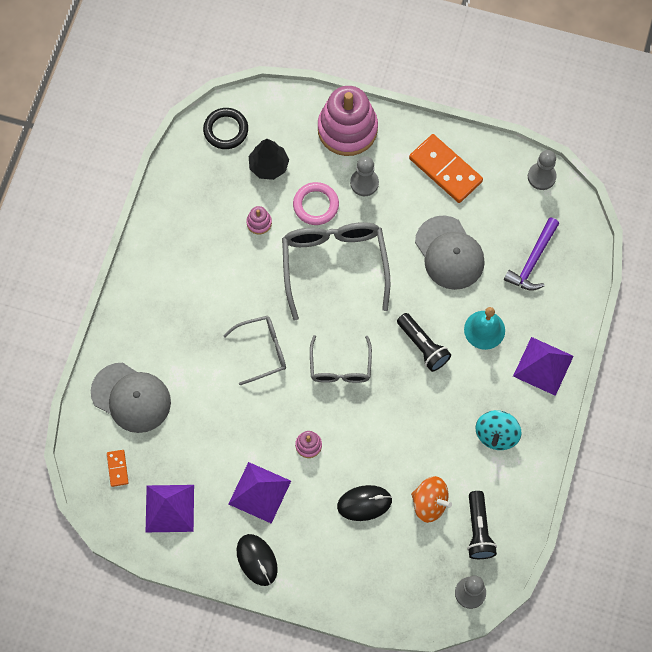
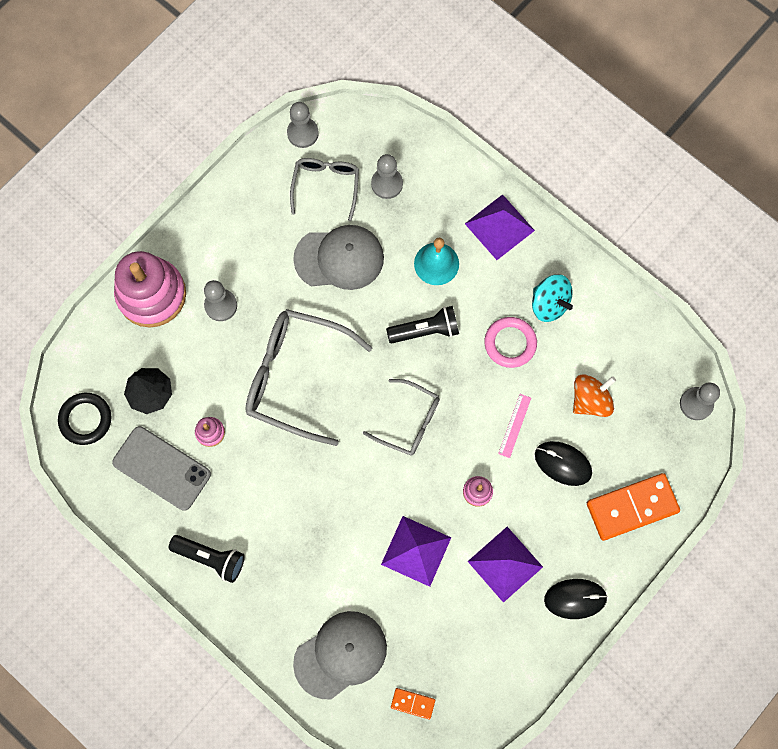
camera: 65 degrees left, 5 degrees up
(170, 508) = (481, 665): purple pyramid -> purple pyramid (416, 550)
(214, 201) = (162, 468): none -> grey phone
(262, 350) = (354, 492): grey glasses -> grey glasses (326, 185)
(316, 205) = (220, 365): pink ring -> pink ring (510, 343)
(364, 503) = (563, 463): black mouse -> black mouse turned 75 degrees counterclockwise
(377, 451) = (514, 425): none -> pink ruler
(445, 170) = (248, 220): orange domino -> orange domino (632, 507)
(478, 530) = (637, 366): black flashlight -> black flashlight (211, 558)
(533, 261) = (387, 184): purple hammer -> grey pawn

